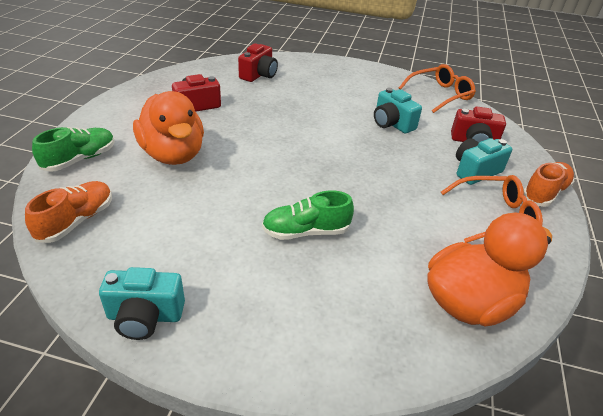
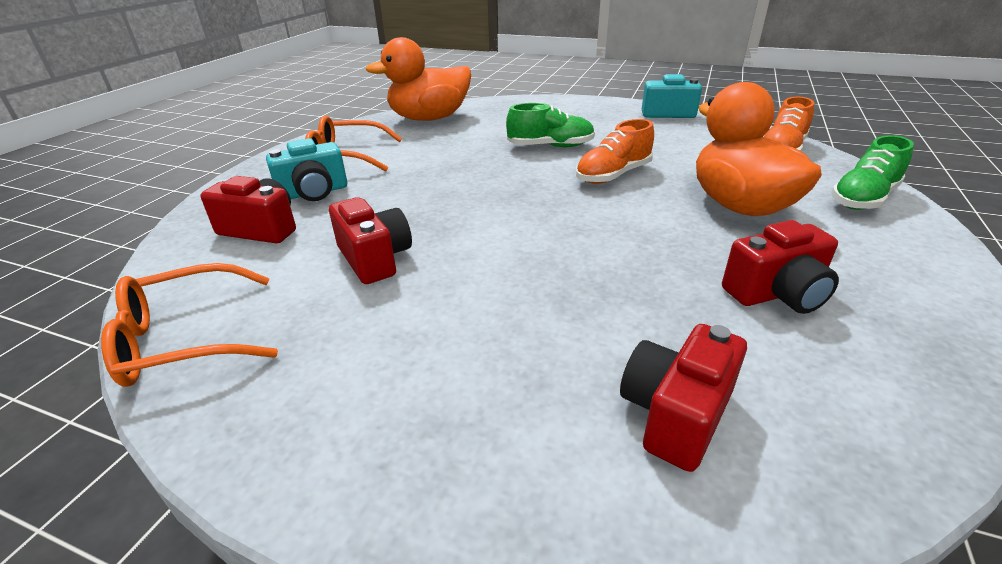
camera: 170 degrees left, 5 degrees down
(392, 123) = (374, 259): turquoise camera -> red camera
(544, 193) = (257, 174): orange shoe -> orange shoe (613, 175)

